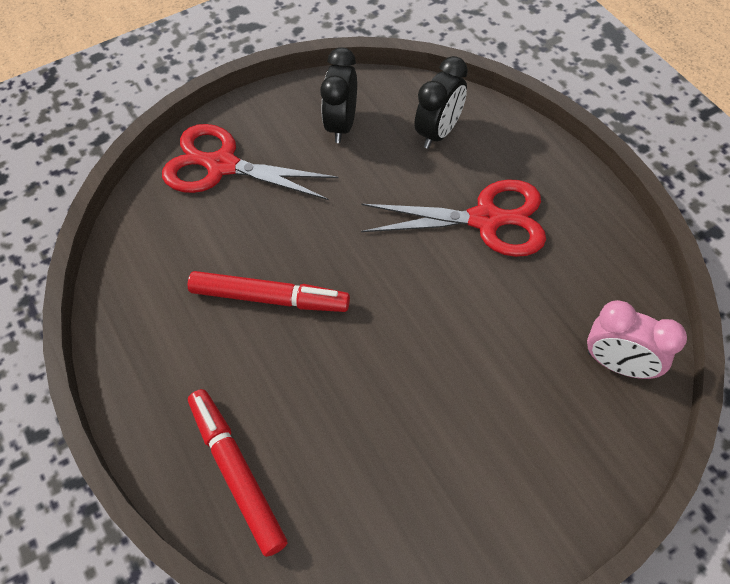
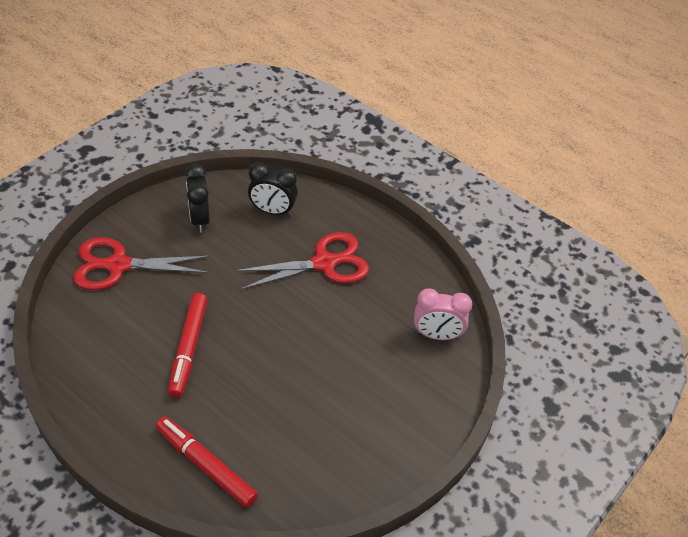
camera: 25 degrees left, 10 degrees down
(269, 298) = (188, 348): red marker -> red marker turned 105 degrees clockwise
(438, 132) = (273, 211): black clock -> black clock turned 90 degrees clockwise

